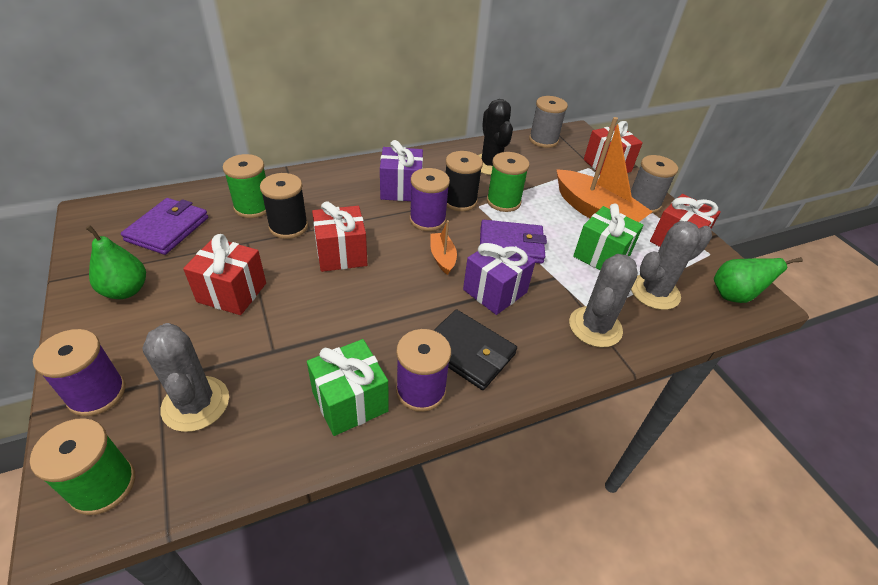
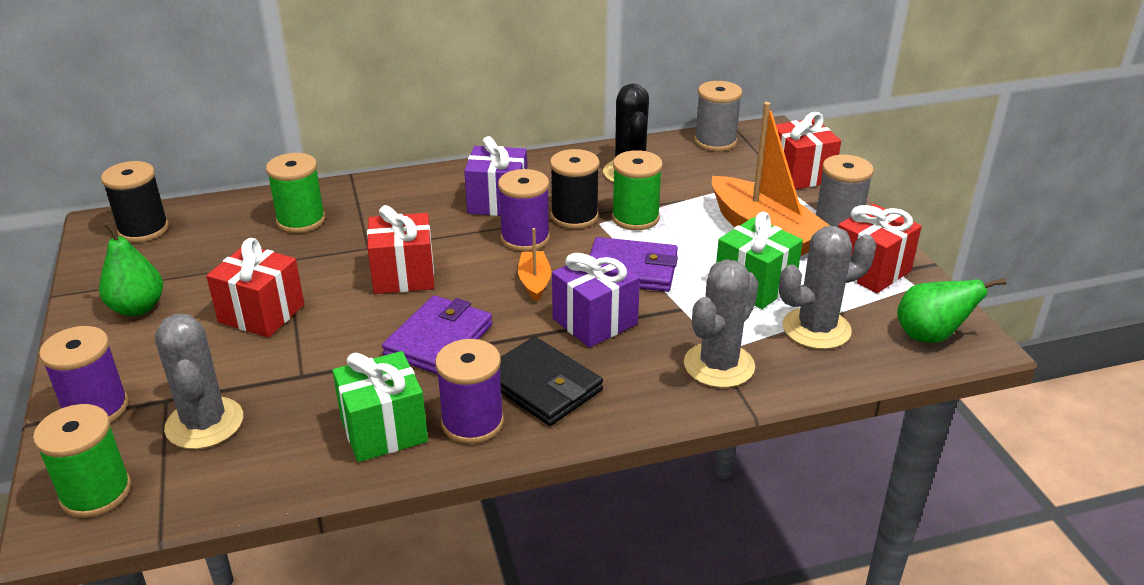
camera: 10 degrees right, 10 degrees down
(168, 229) = (193, 244): purple wallet -> purple wallet (439, 340)
(288, 227) = (342, 243): black spool -> black spool (143, 229)

